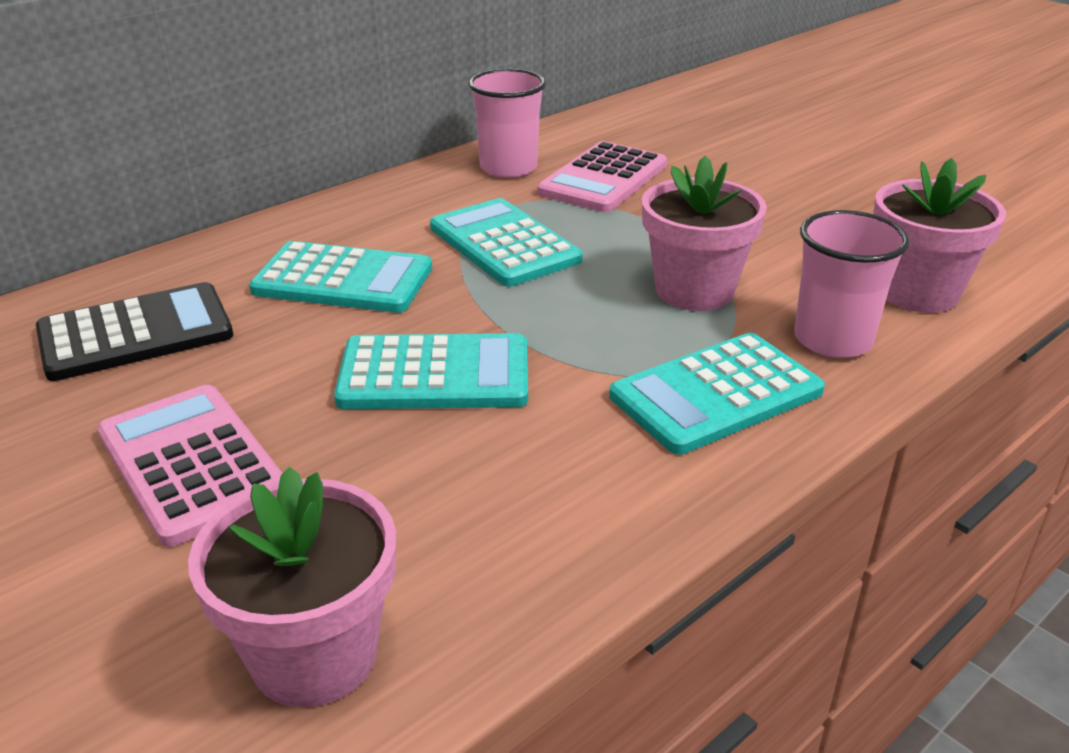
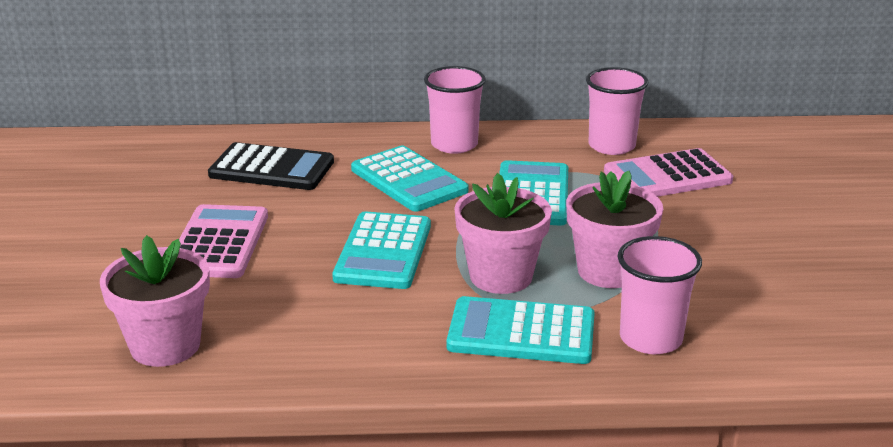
camera: 40 degrees right, 5 degrees down
(339, 222) = (454, 144): none -> pink cup
(434, 374) = (383, 252): turquoise calculator -> turquoise calculator turned 60 degrees clockwise
(917, 292) = (771, 339): pink flower pot -> pink flower pot (501, 276)

